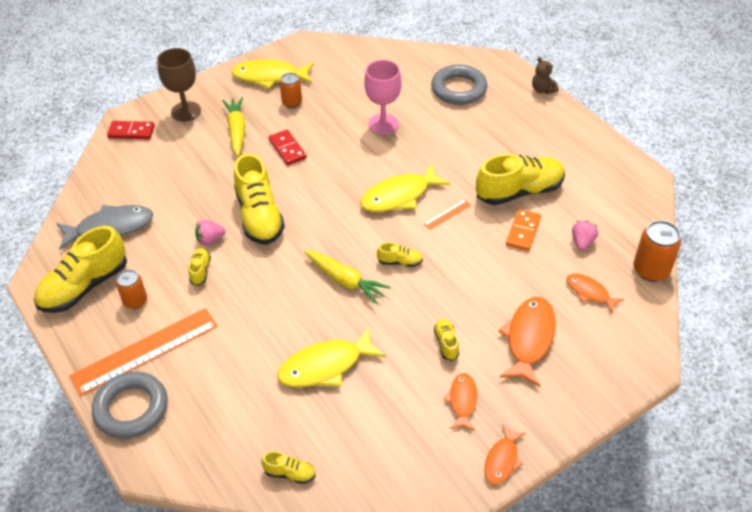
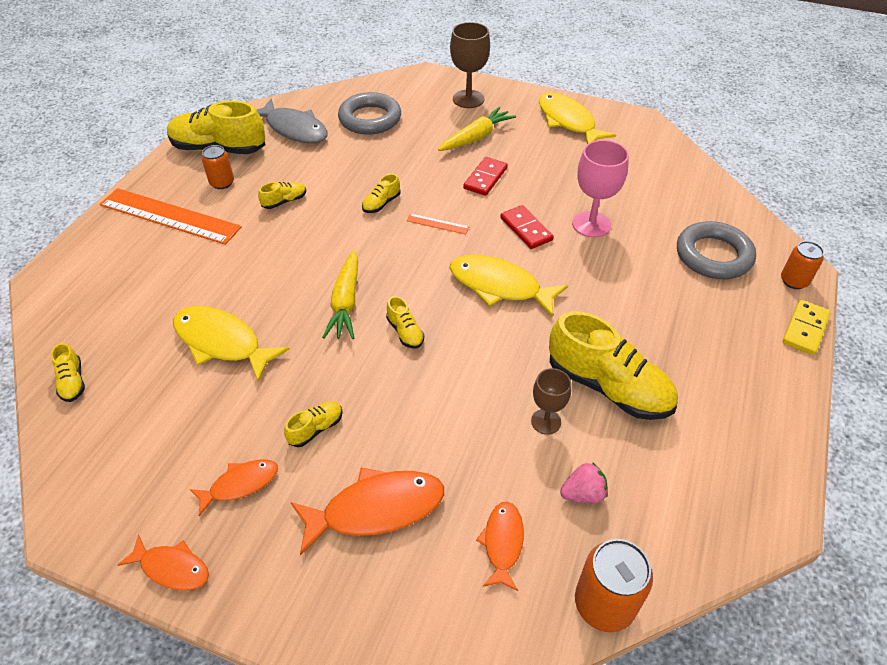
camera: 55 degrees right, 0 degrees up
(131, 132) = (413, 85): red domino -> red domino (526, 229)
(131, 408) = (101, 240): grey ring -> grey ring (370, 119)
(210, 240) = (326, 189): pink strawberry -> none
(259, 216) = (381, 204): yellow shoe -> yellow shoe, size x0.45
(292, 102) = (550, 151): orange can -> orange can (794, 281)
(447, 214) = (509, 338): orange ruler -> orange ruler (437, 224)
(502, 460) = (171, 568): orange fish -> orange fish turned 150 degrees counterclockwise
(523, 231) = (546, 421): orange domino -> brown goblet
(542, 90) = (805, 329): brown teddy bear -> yellow domino

